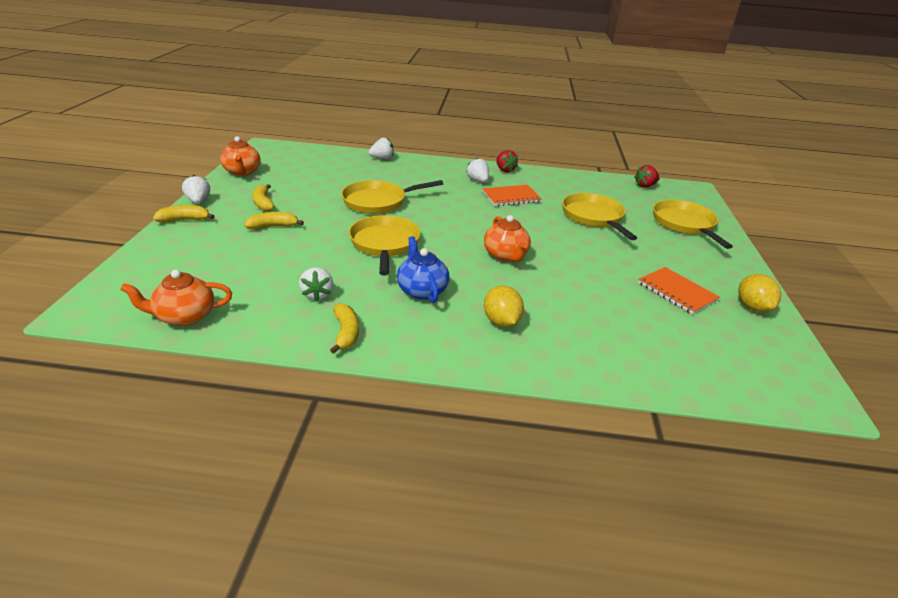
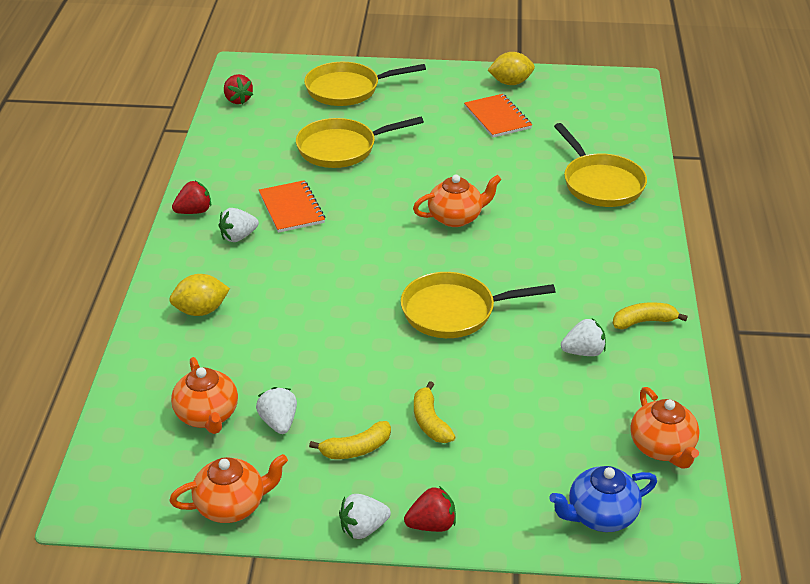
camera: 90 degrees left, 5 degrees up
(184, 220) = (431, 524): yellow banana -> red strawberry
(314, 169) = (207, 415): none -> orange teapot
(378, 201) = (328, 328): yellow pan -> yellow pan (600, 183)
(382, 158) = (153, 340): white strawberry -> white strawberry (279, 422)
(422, 290) = (549, 276): blue teapot -> blue teapot (600, 515)
(501, 321) = (586, 224): yellow lemon -> yellow lemon (201, 310)
(677, 292) = (497, 117): orange notebook -> orange notebook turned 75 degrees counterclockwise

